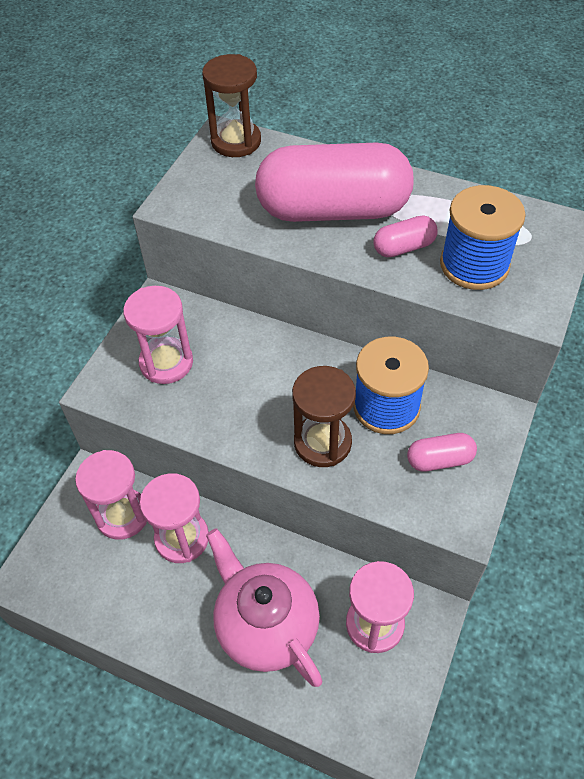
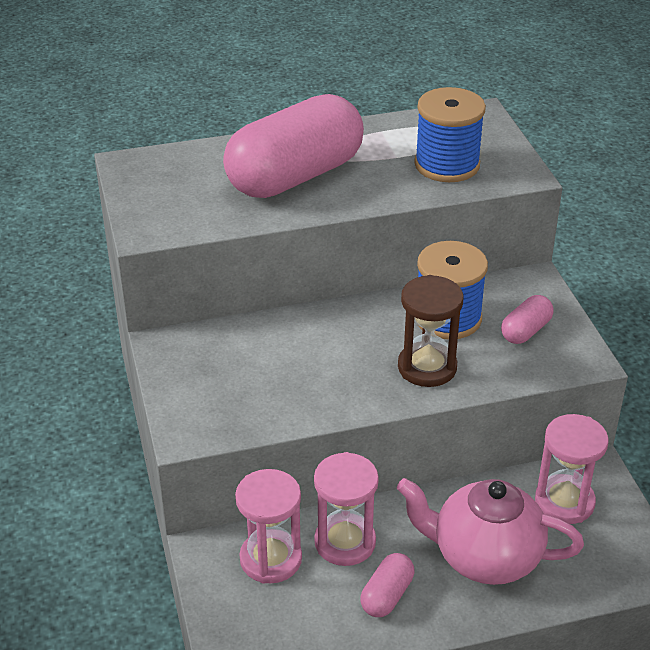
camera: 40 degrees left, 15 degrees down
(166, 362) = (227, 383): pink hourglass -> none
(236, 141) = (147, 163): brown hourglass -> none
(403, 247) = (381, 176): pink capsule -> pink capsule (387, 595)

